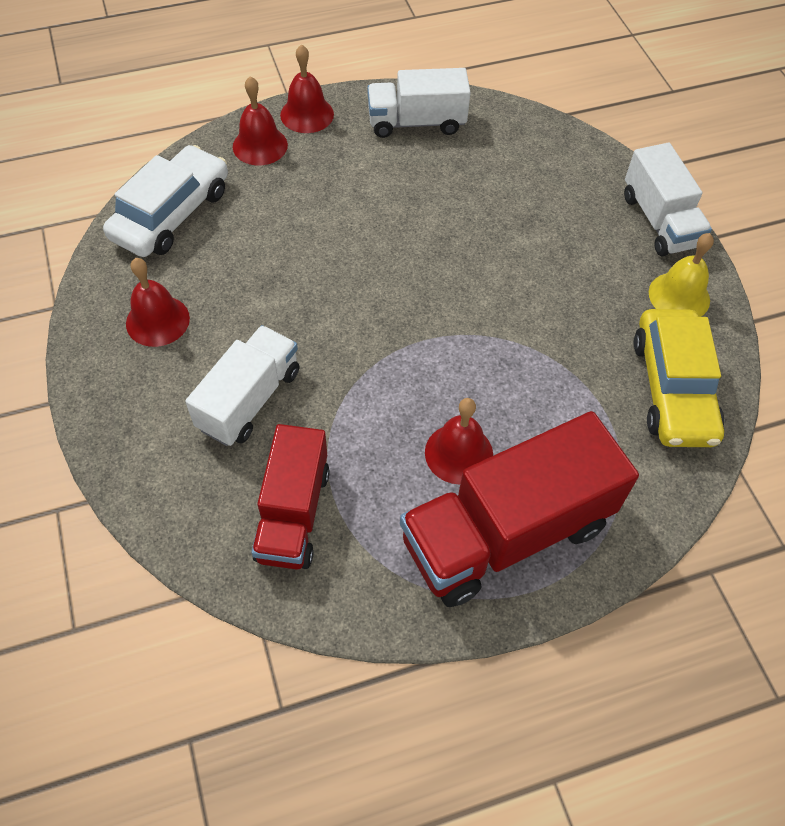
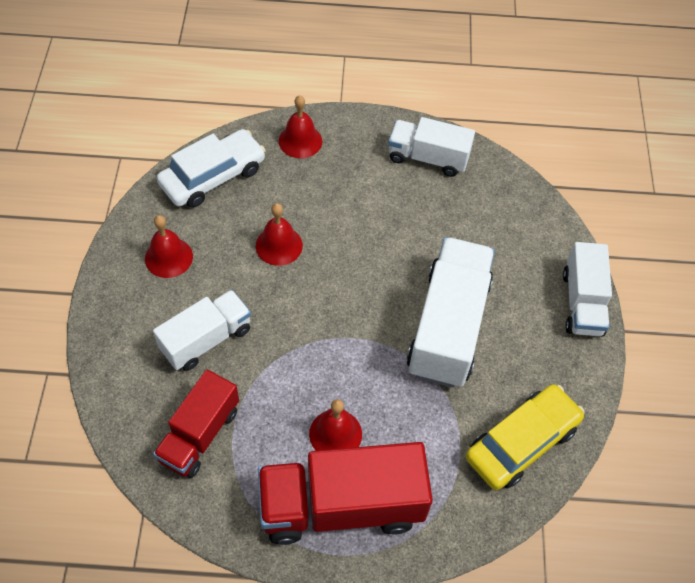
camera: 20 degrees right, 0 degrees up
(307, 114) = (347, 125): red bell -> red bell (279, 245)
(529, 292) = (448, 327): none -> white truck
(672, 388) = (521, 442): yellow car -> yellow car turned 150 degrees counterclockwise
(679, 296) = (565, 370): yellow bell -> none

